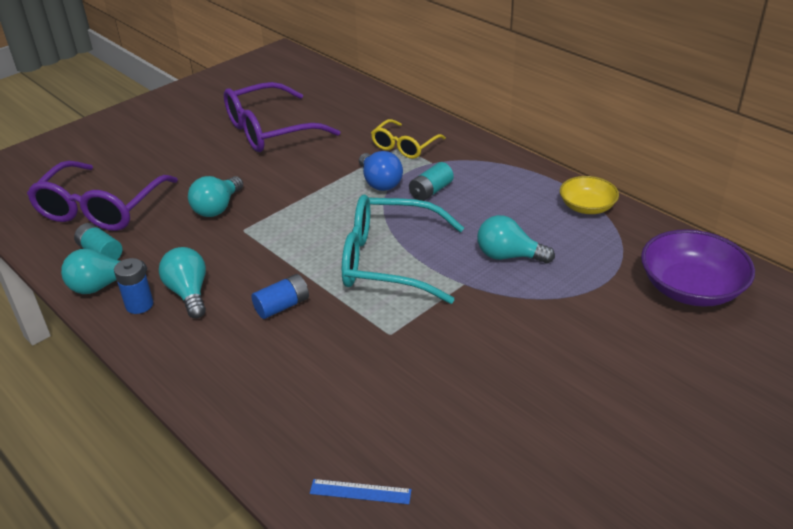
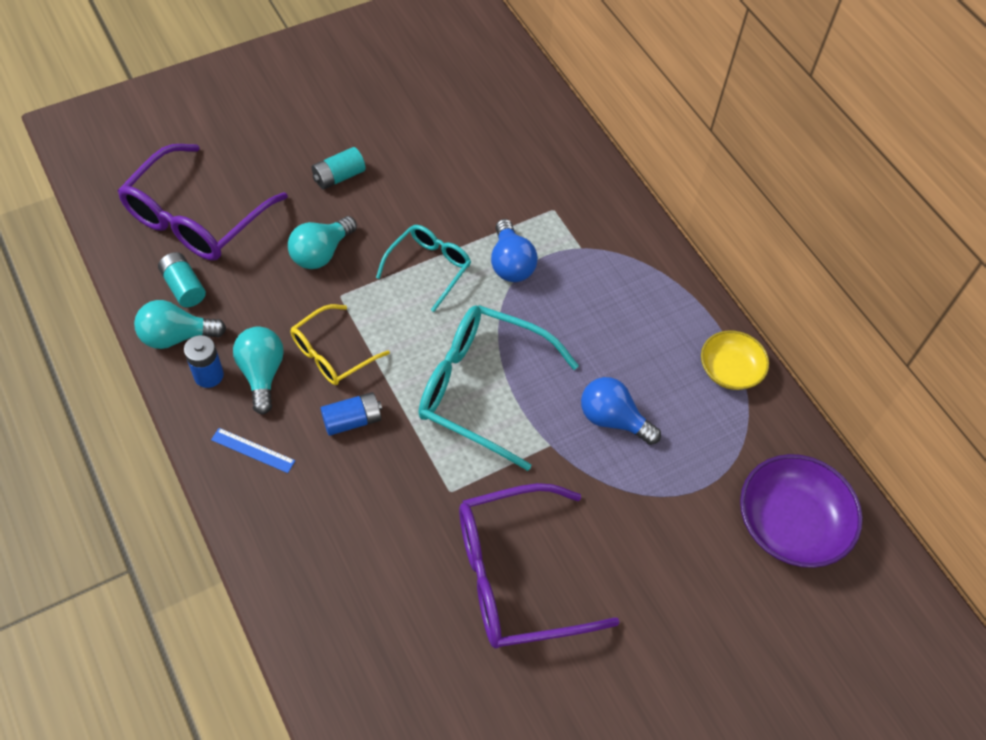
camera: 10 degrees right, 20 degrees up
(270, 130) = (411, 139): purple glasses -> purple glasses (516, 576)
(313, 198) = (429, 268): none -> turquoise glasses
(360, 491) = (362, 676): blue ruler -> blue ruler (253, 450)
(404, 146) = (558, 211): yellow glasses -> yellow glasses (332, 353)
(431, 191) = (563, 294): turquoise battery -> turquoise battery (339, 177)
(508, 256) = (613, 419): turquoise light bulb -> blue light bulb

